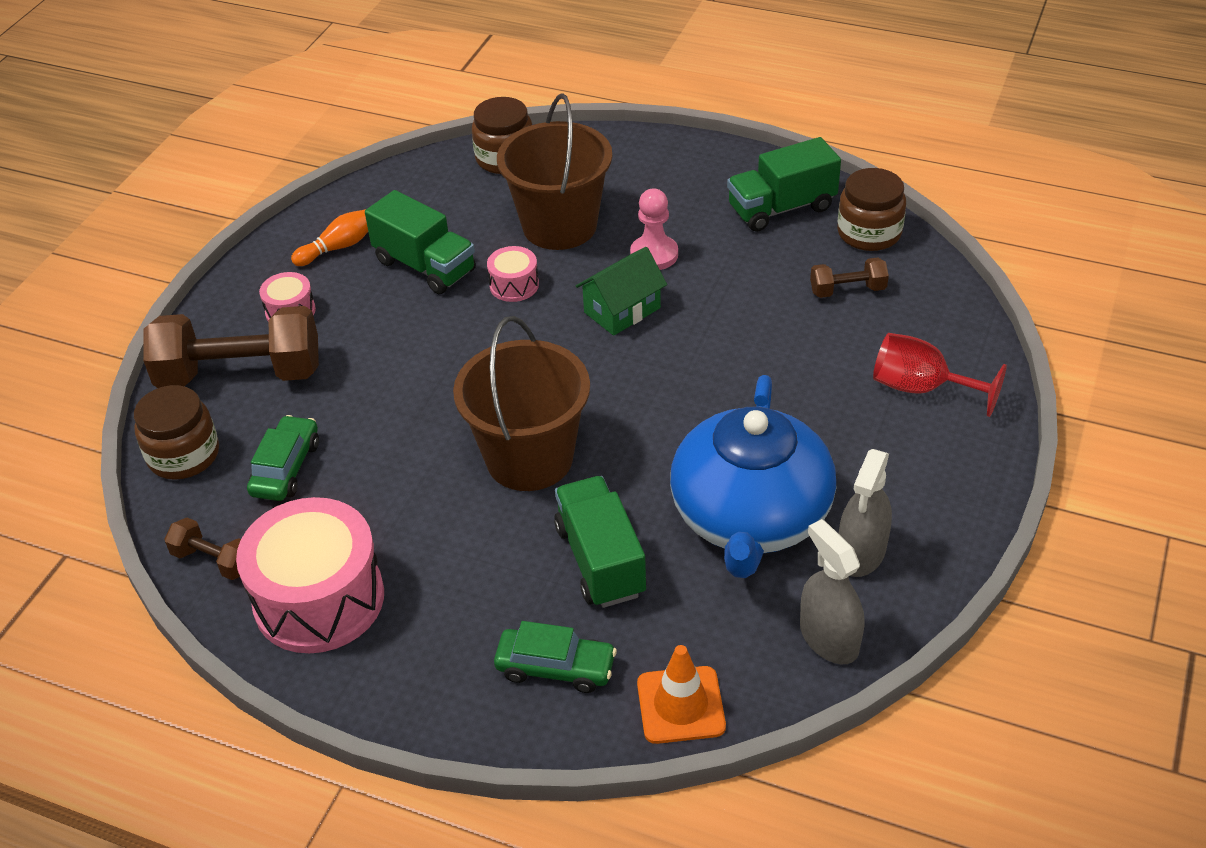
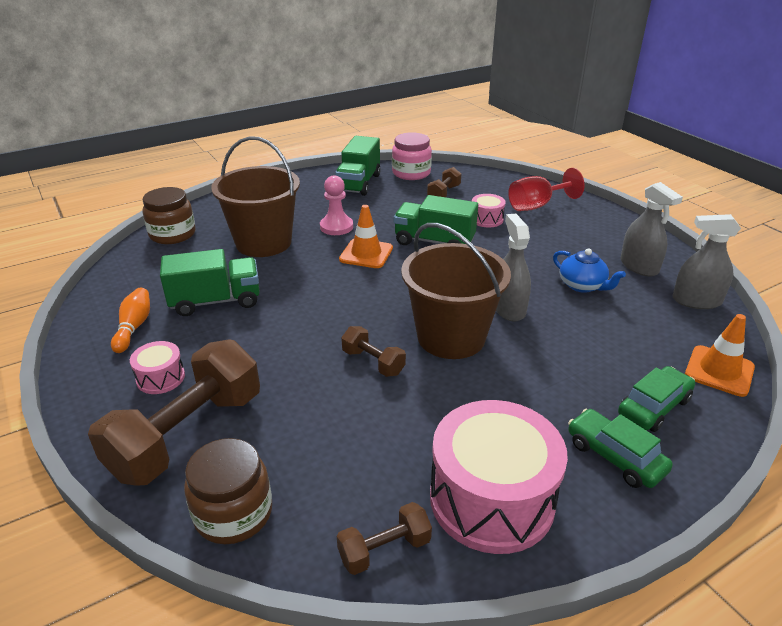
camera: 55 degrees left, 10 degrees down
(286, 468) = (326, 454): green car -> green car (615, 456)
(434, 426) = (373, 362): none -> brown dumbbell
(514, 285) = (288, 278): pink drum -> pink drum (486, 219)
(600, 560) = (570, 348): green truck -> green truck (434, 242)
(622, 310) = (366, 254): green house -> orange traffic cone
(630, 476) = (509, 308): none -> grey spray bottle
(750, 518) = (582, 285): blue teapot -> blue teapot, size x0.44
(869, 233) = (411, 173): brown jar -> pink jar

